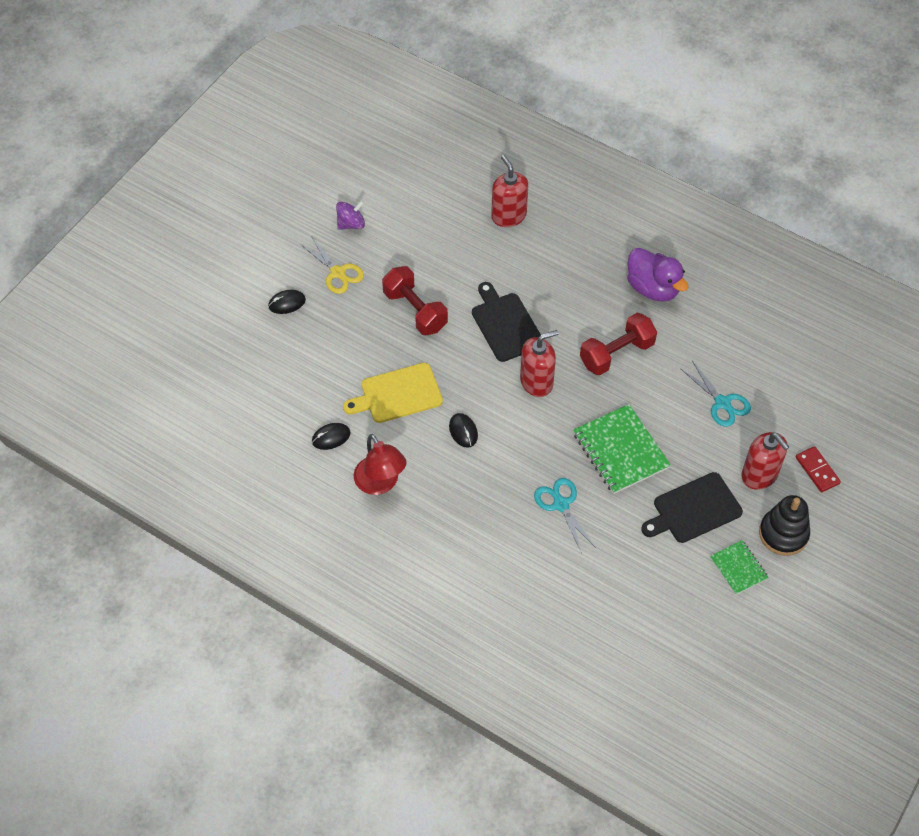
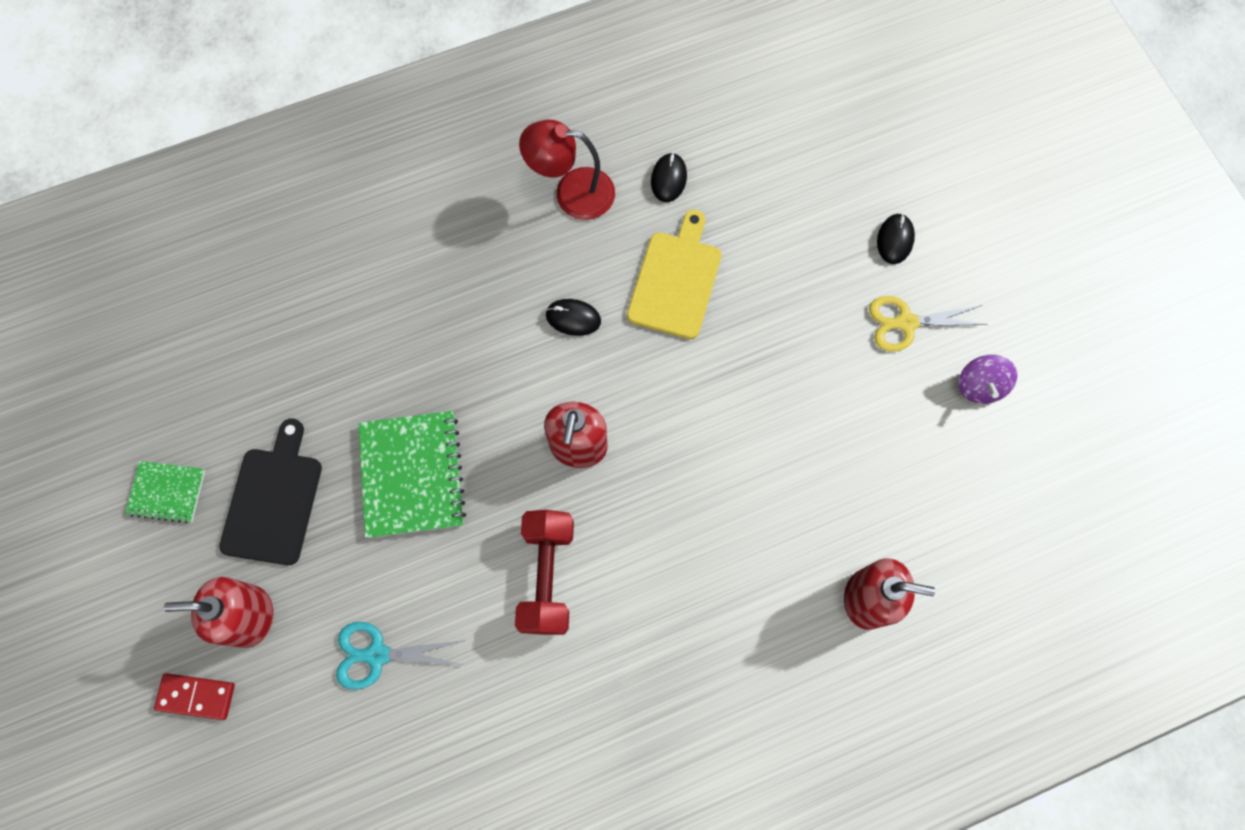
camera: 125 degrees right, 15 degrees up
(415, 310) = (785, 376): red dumbbell -> none
(505, 324) = (689, 469): black cutting board -> none
(561, 505) = (399, 357): turquoise scissors -> none
(620, 450) = (412, 475): green notebook -> green notebook turned 75 degrees clockwise
(653, 288) = (613, 707): purple duck -> none
(783, 534) = (159, 580): black stacking toy -> none

